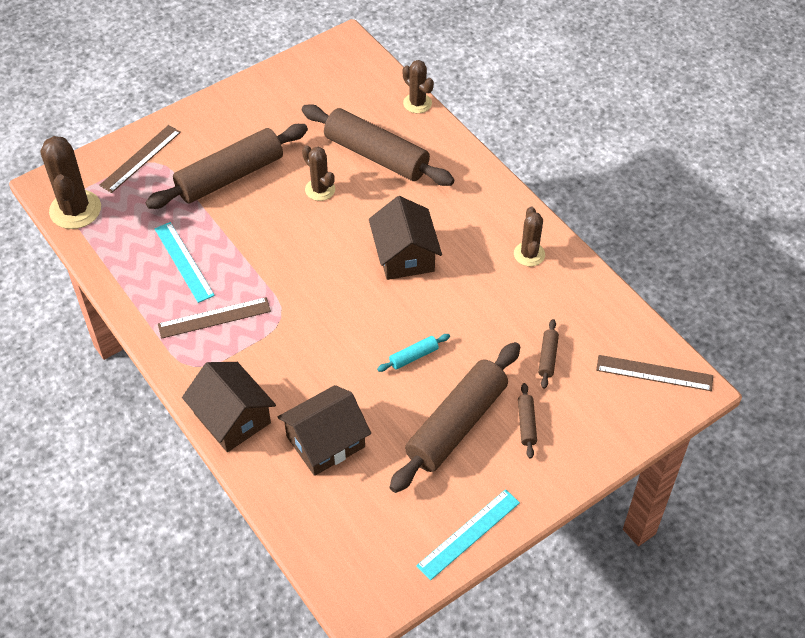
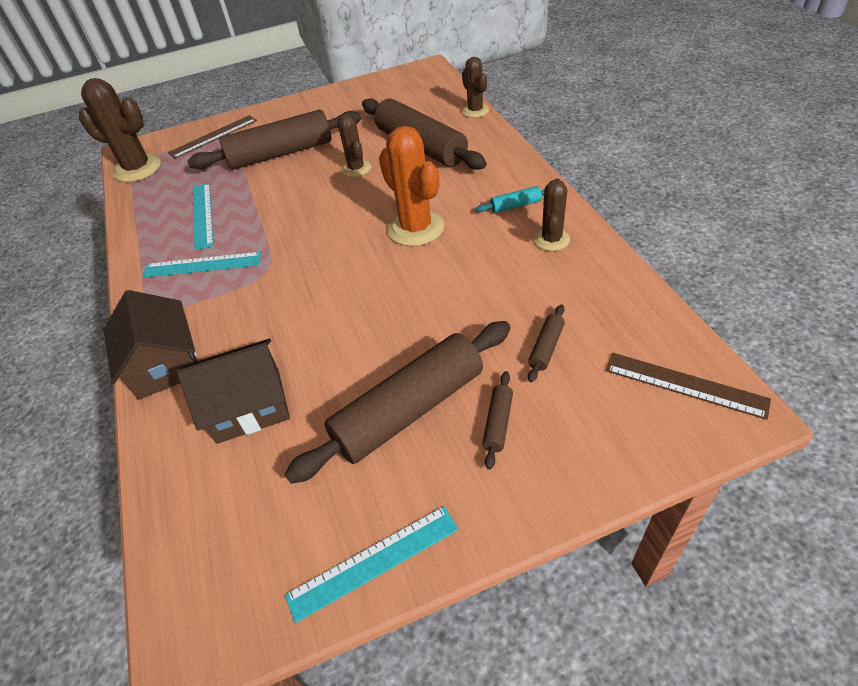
camera: 20 degrees right, 5 degrees down
(75, 210) = (137, 168): brown cactus -> brown cactus turned 75 degrees counterclockwise
(214, 318) = (202, 265): brown ruler -> turquoise ruler
(404, 255) = (416, 228): brown house -> orange cactus
(413, 356) = (387, 326): turquoise rolling pin -> turquoise rolling pin (515, 205)

